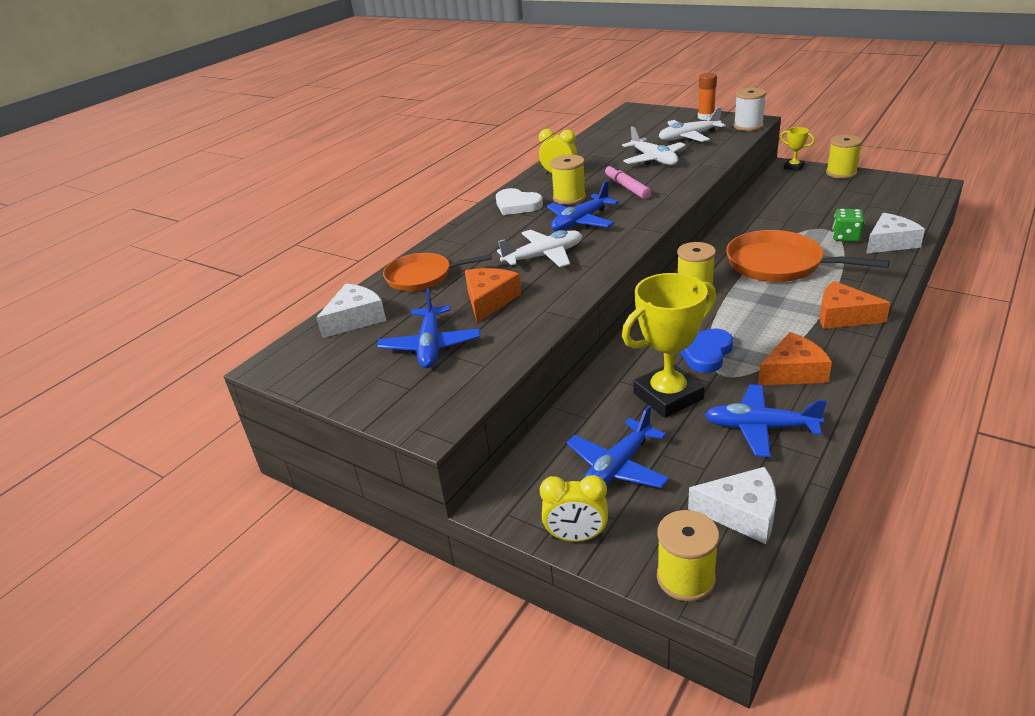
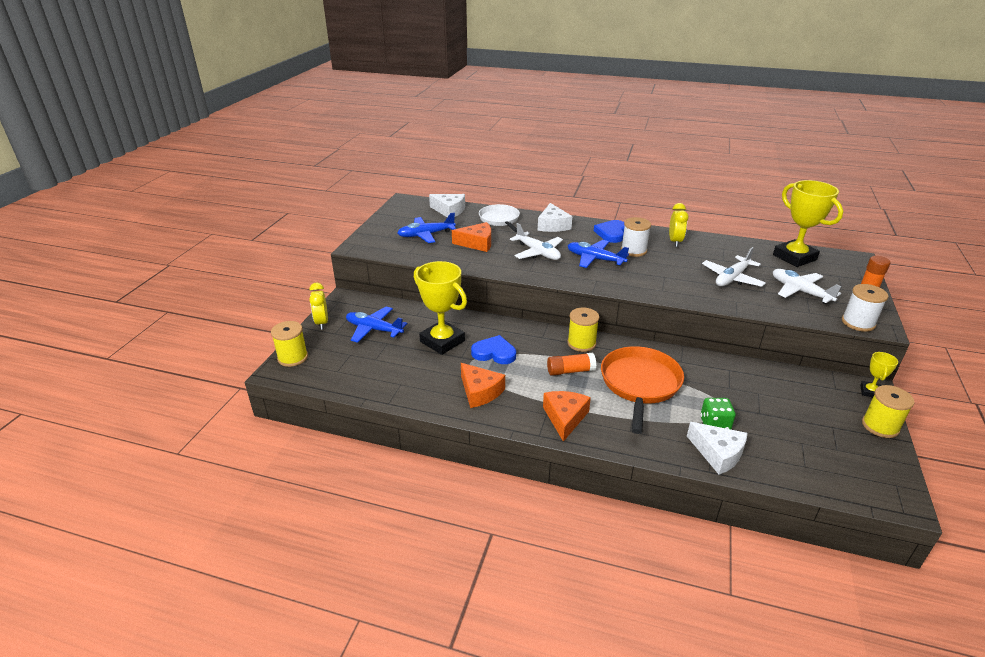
camera: 70 degrees right, 0 degrees up
(422, 276) = (500, 219): orange pan -> white pan
(517, 205) = (611, 233): white heart -> blue heart
(569, 198) = (633, 250): yellow spool -> white spool
(621, 129) = (794, 257): none -> yellow trophy
(627, 187) = (665, 271): pink marker -> none
(742, 513) = (338, 373): white cheese -> white cheese (552, 225)
(751, 302) = (570, 371): none -> orange glue stick
(760, 427) = (415, 378): blue plane -> none

